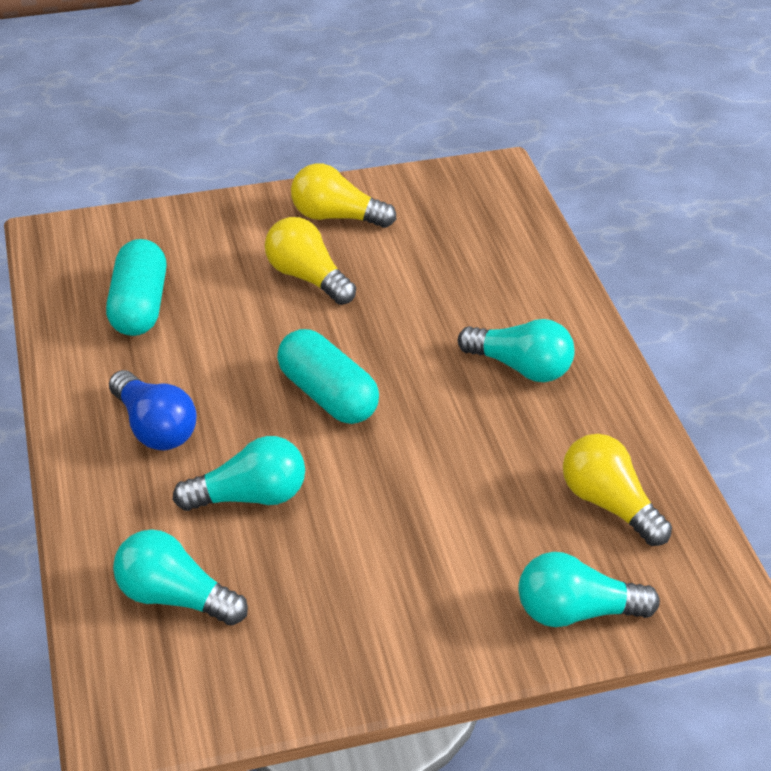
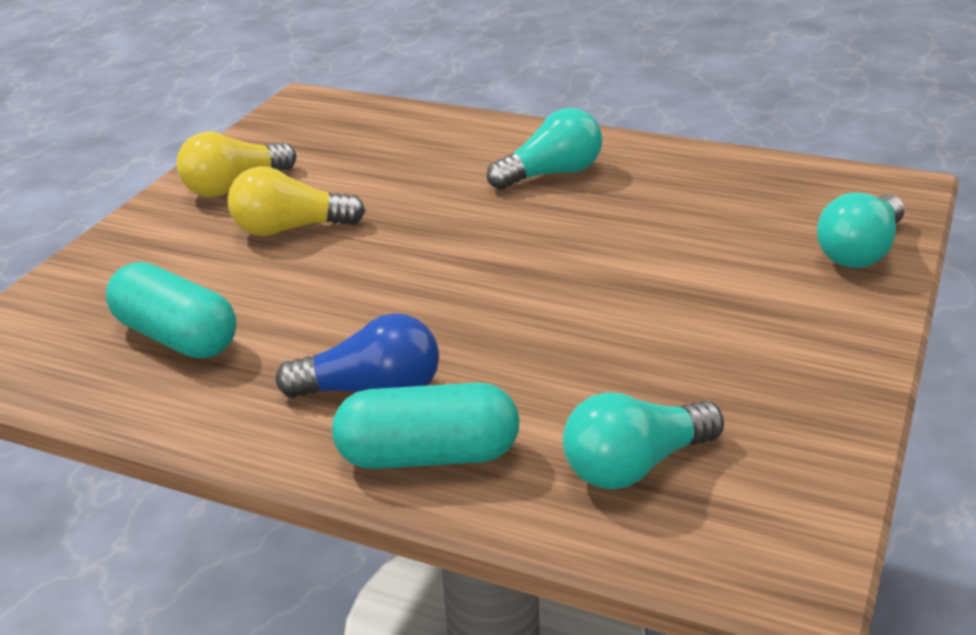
camera: 50 degrees left, 10 degrees down
(250, 496) = (544, 366): turquoise light bulb -> none
(328, 395) = (462, 274): turquoise capsule -> turquoise capsule (428, 455)
(609, 504) = (753, 195): yellow light bulb -> none

